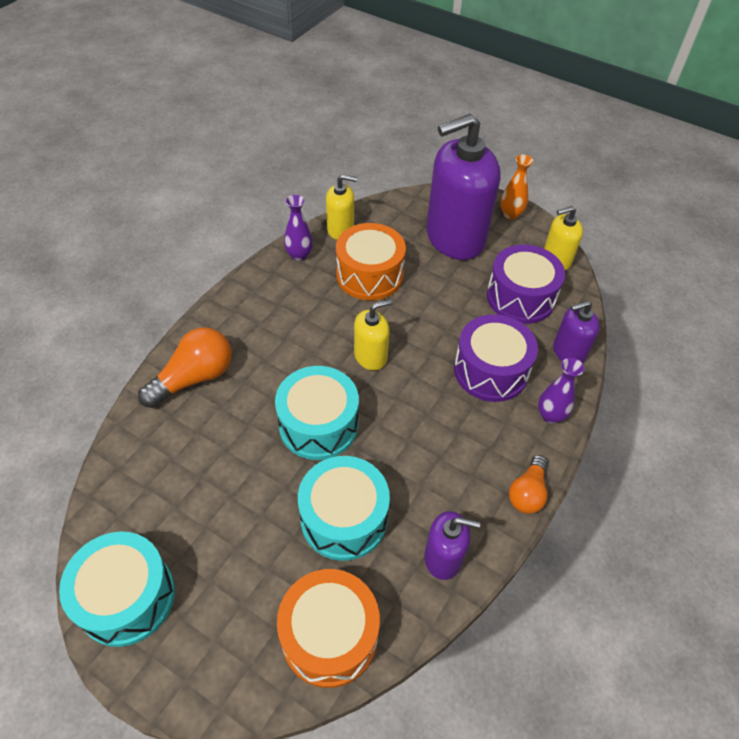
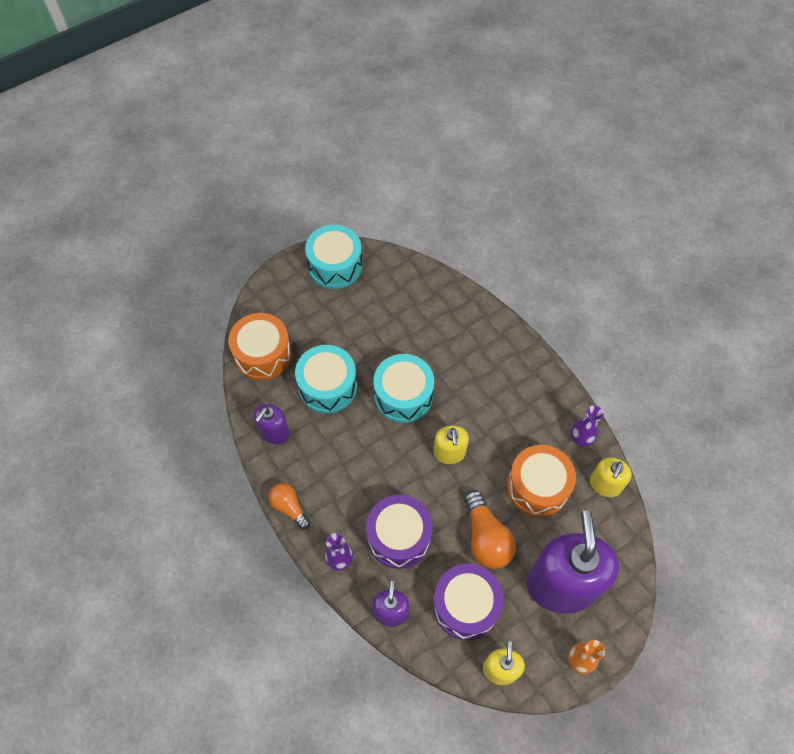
camera: 115 degrees right, 10 degrees up
(194, 378) = (476, 331): orange light bulb -> orange light bulb (486, 538)

